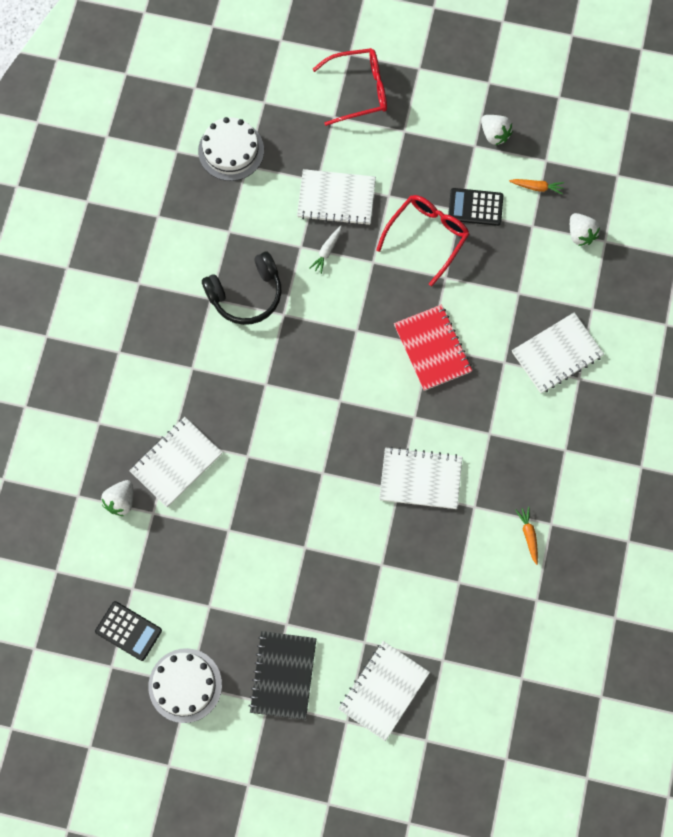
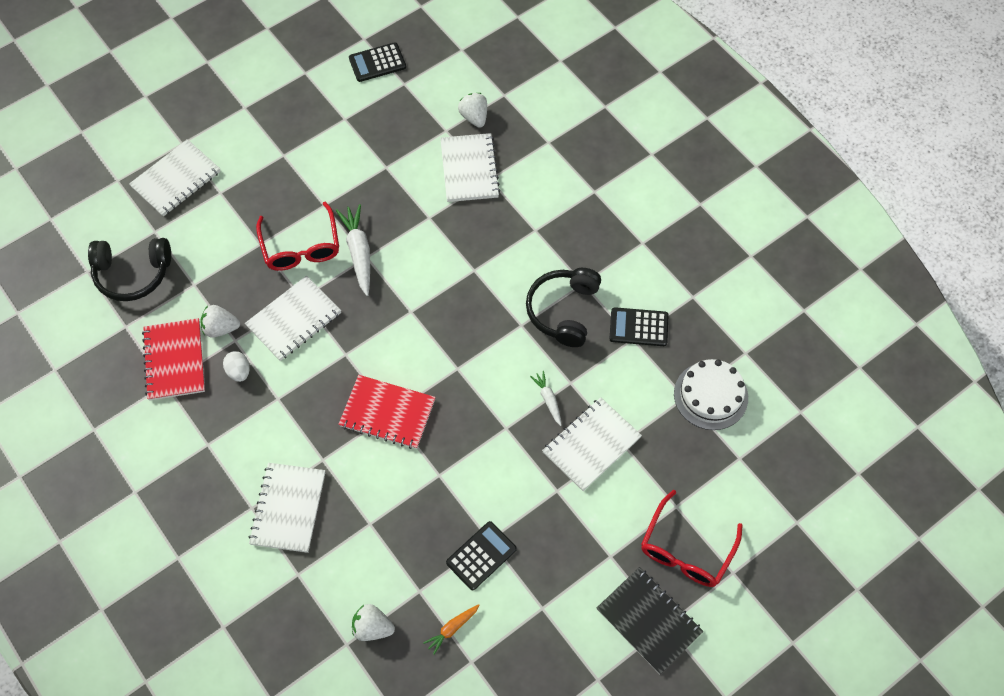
camera: 130 degrees right, 10 degrees down
(185, 685) = (307, 70): white cake -> none
(216, 234) = (638, 327): none -> black calculator
(283, 675) = (252, 128): black notebook -> black notebook (649, 621)
(323, 482) = (359, 252): none -> white carrot
(383, 690) = (176, 179): white notebook -> white notebook turned 60 degrees clockwise
(427, 237) = (489, 490): red glasses -> red glasses (301, 246)
(492, 639) = (132, 274): none -> black headphones
(494, 134) = (538, 636): white strawberry -> white strawberry (221, 328)
(495, 480) = (239, 371): none -> white egg
(528, 535) = (174, 360): orange carrot -> red notebook

